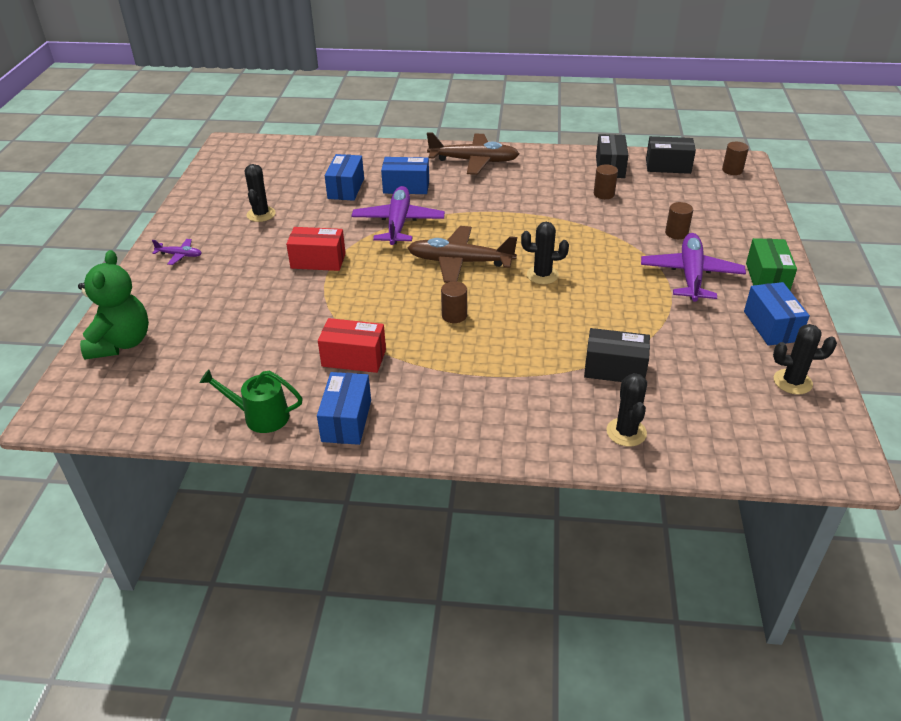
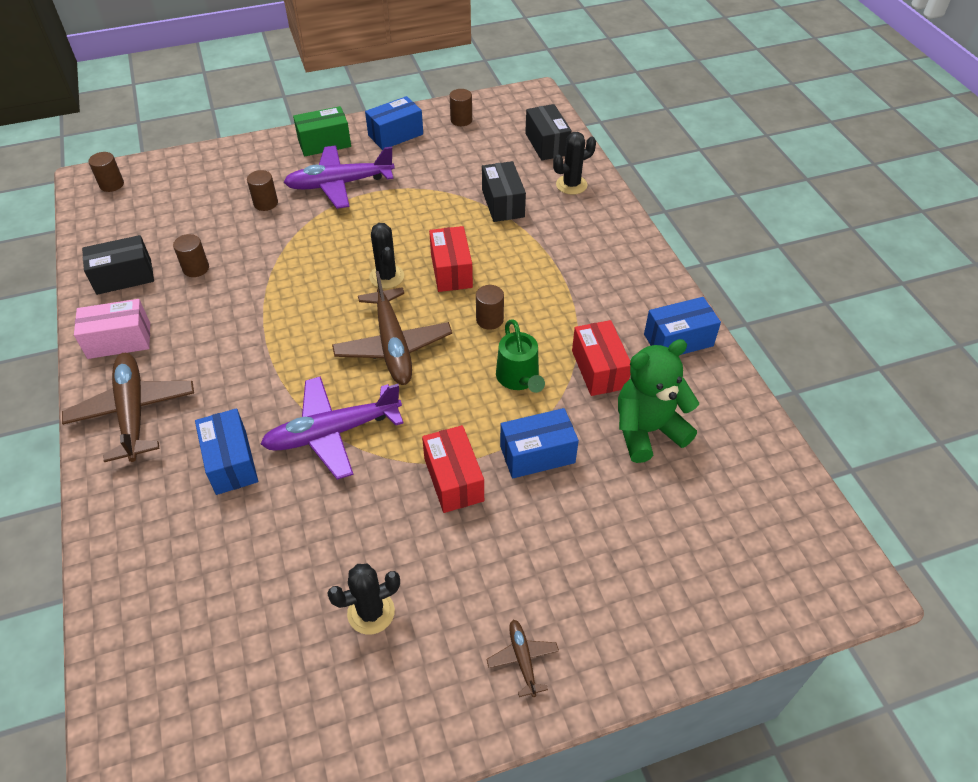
camera: 115 degrees left, 10 degrees up
(121, 343) = (722, 600): green teddy bear -> green teddy bear (647, 430)
(179, 255) = (523, 659): purple plane -> brown plane
(261, 416) = (719, 402): green watering can -> green watering can (519, 378)
(346, 188) = (257, 535): blue box -> blue box (537, 454)
(529, 310) = (451, 271): none -> red box
(543, 161) = (119, 340): none -> pink box
(668, 166) = (111, 231): black box -> black box (547, 144)
(792, 382) = (461, 120): black cactus -> brown cylinder

